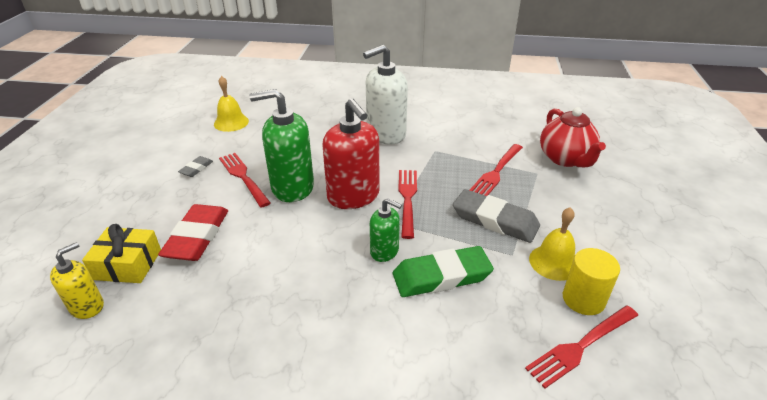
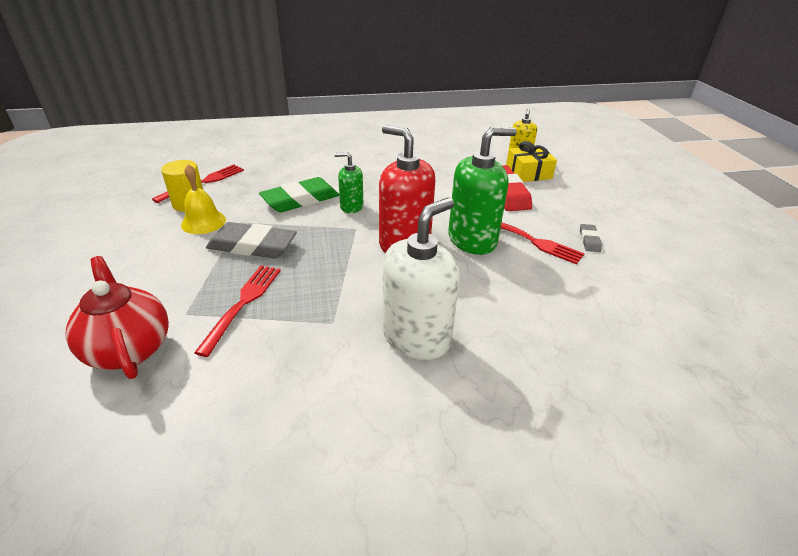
camera: 160 degrees right, 0 degrees up
(231, 122) = (649, 309): yellow bell -> none
(407, 199) = (347, 250): red fork -> none

